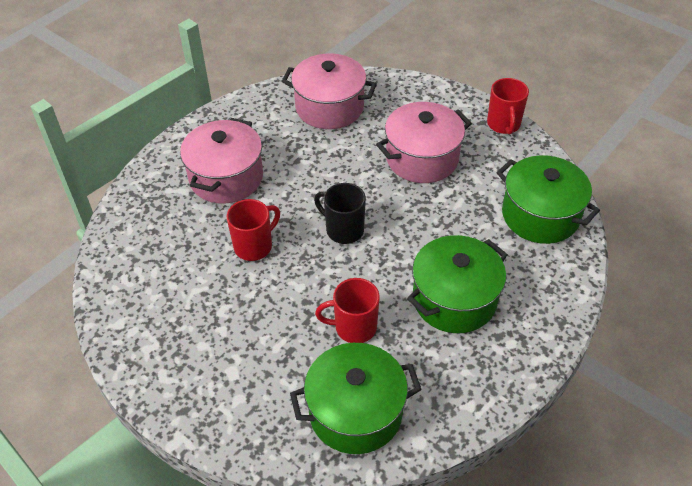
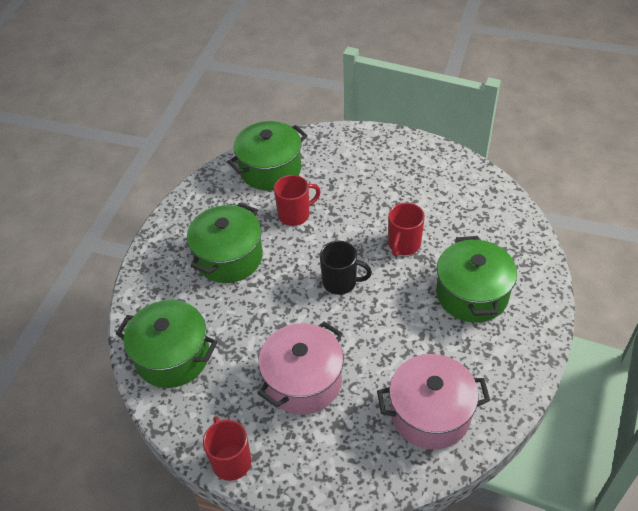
camera: 160 degrees right, 0 degrees up
(226, 177) = (472, 294): pink pot -> green pot

